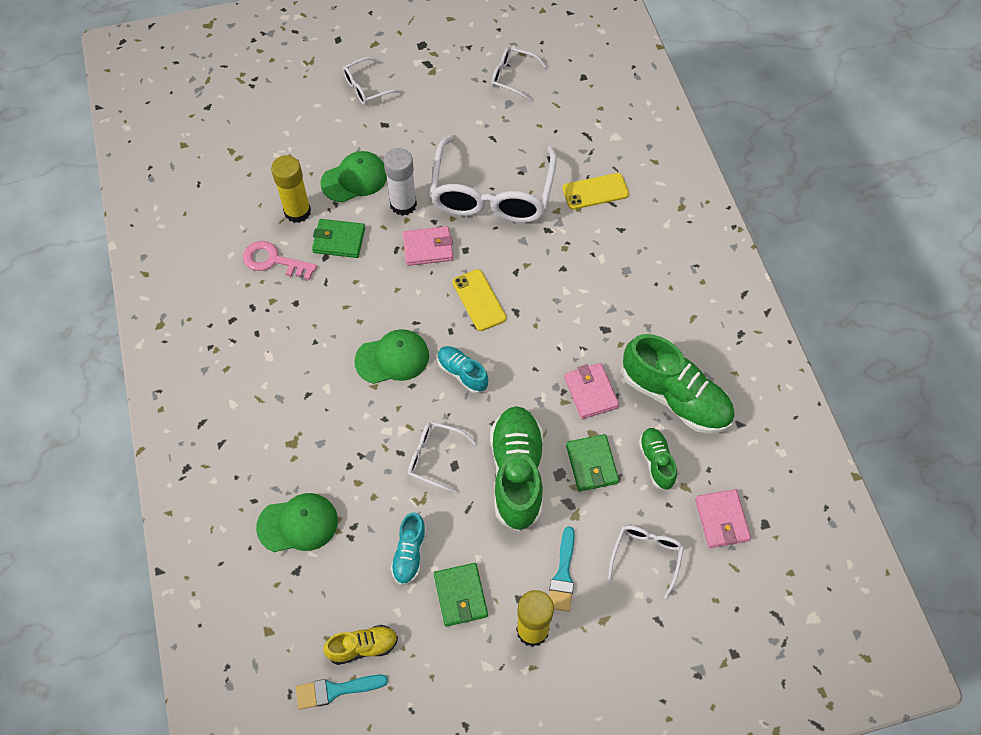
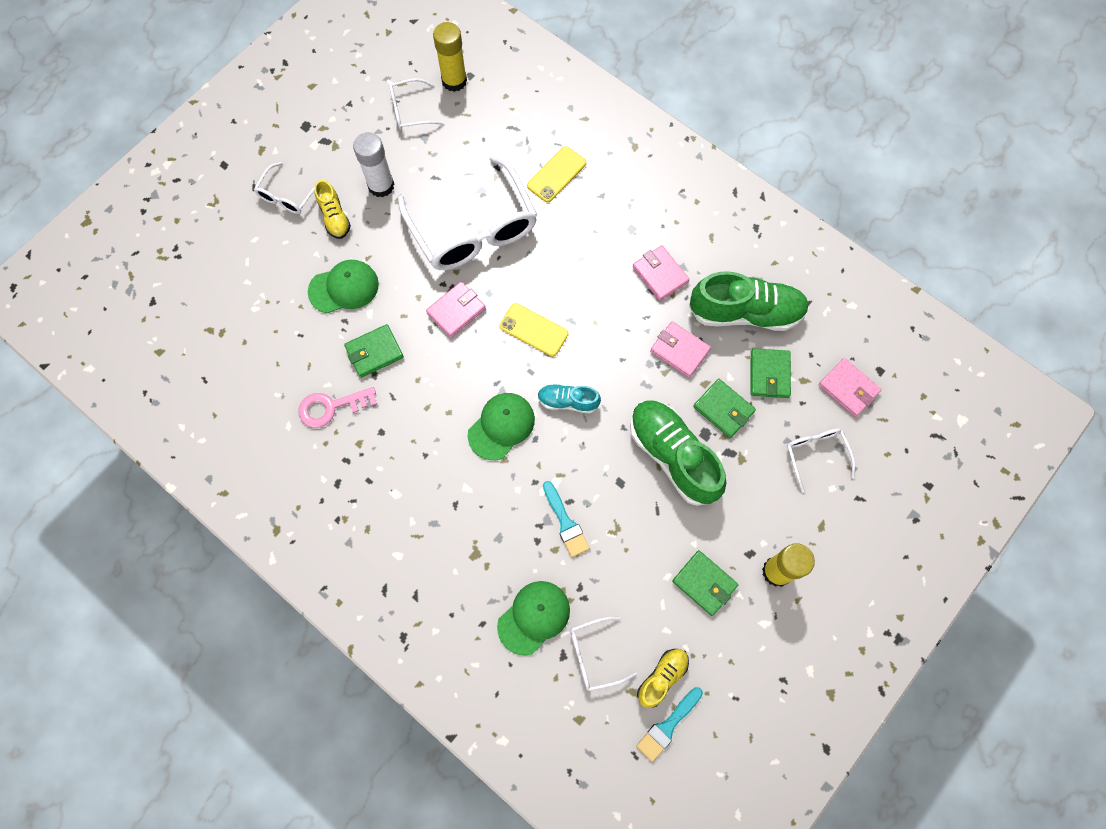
camera: 35 degrees left, 10 degrees up
(297, 212) = (317, 349): yellow glue stick -> yellow glue stick (454, 81)
(354, 179) = (344, 288): green cap -> green cap turned 45 degrees clockwise
(390, 123) = (334, 217): none -> yellow shoe
(403, 204) = (405, 285): white glue stick -> white glue stick (381, 185)
(409, 554) = (640, 578): turquoise shoe -> none
(435, 458) = (600, 487): white glasses -> white glasses (594, 655)
(563, 575) = (767, 512): turquoise brush -> turquoise brush (565, 523)
(622, 321) = (660, 274): none -> pink wallet
(656, 462) = (769, 374): green shoe -> green wallet

